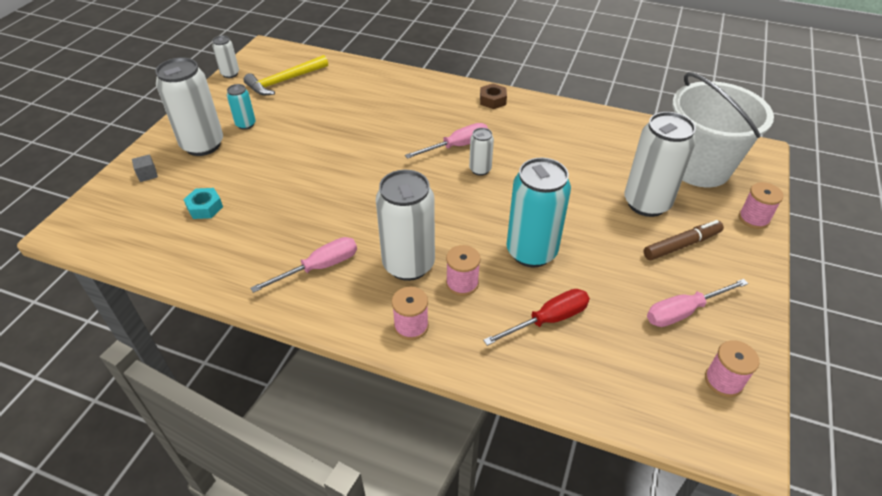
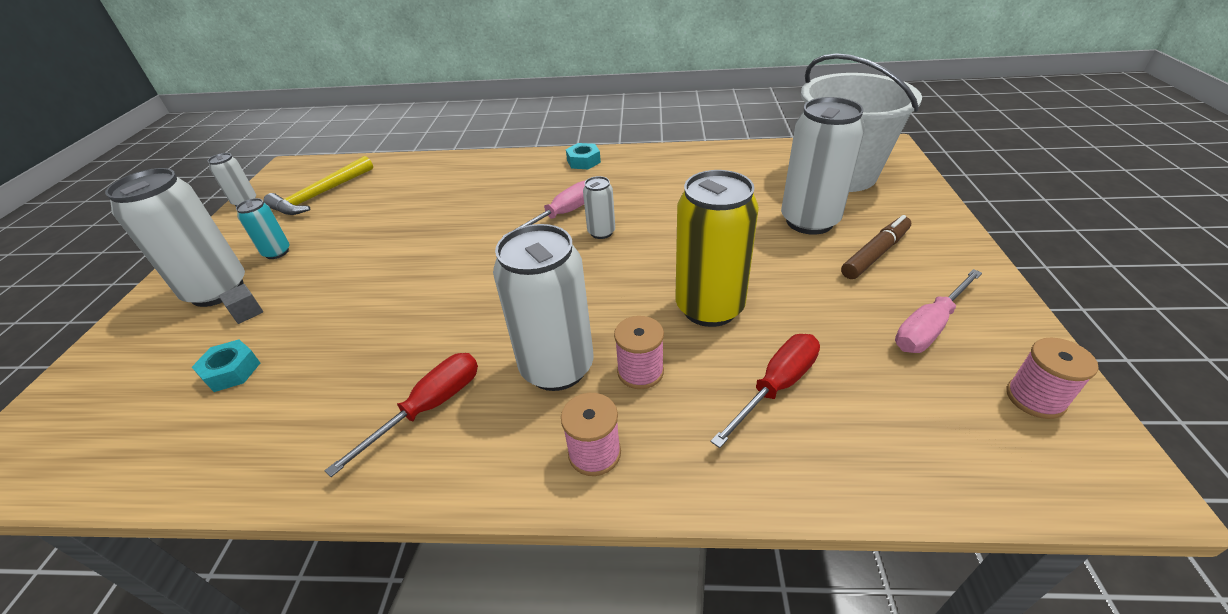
camera: 15 degrees left, 5 degrees down
(147, 174) = (133, 349): grey cube -> grey cube (247, 312)
(319, 267) = (429, 408): pink screwdriver -> red screwdriver
(493, 100) = (583, 161): brown nut -> turquoise nut
(531, 252) = (709, 308): turquoise can -> yellow can
(753, 218) = (929, 208): pink spool -> none

